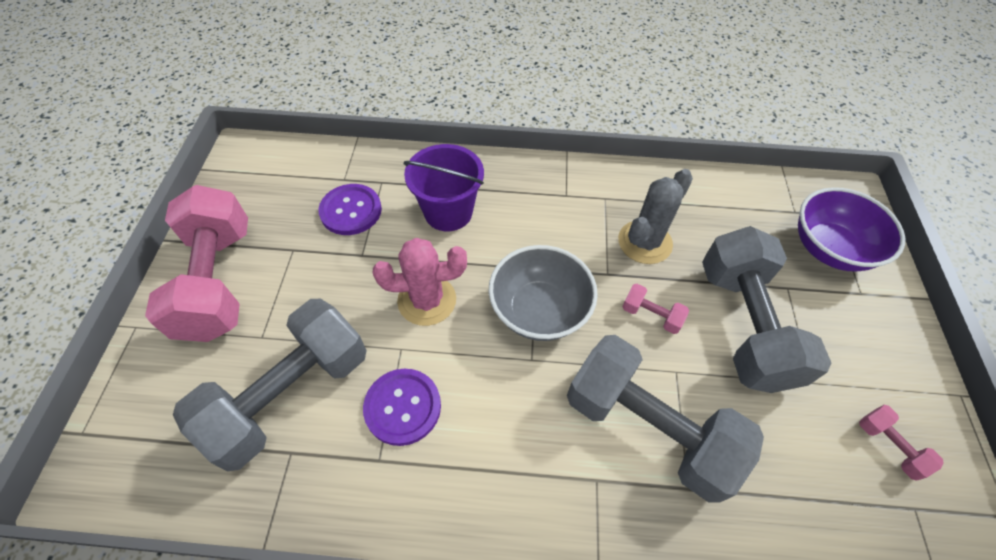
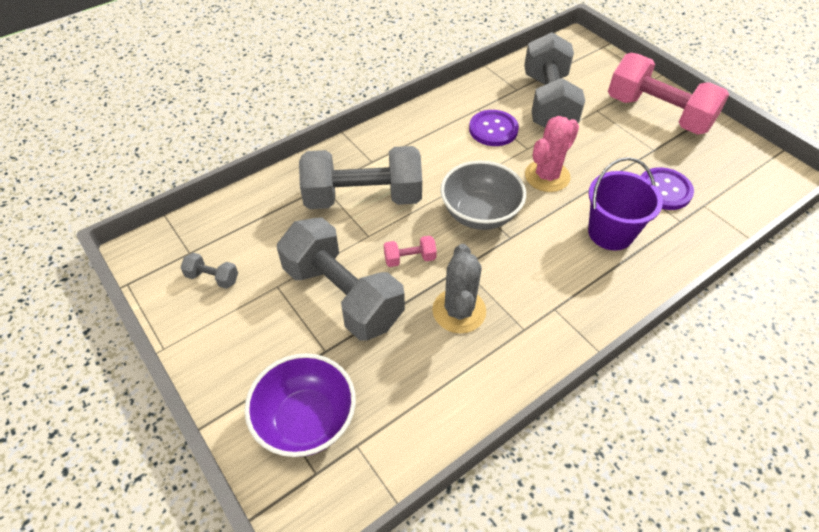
camera: 140 degrees right, 5 degrees down
(888, 446) = (212, 277): pink dumbbell -> grey dumbbell

